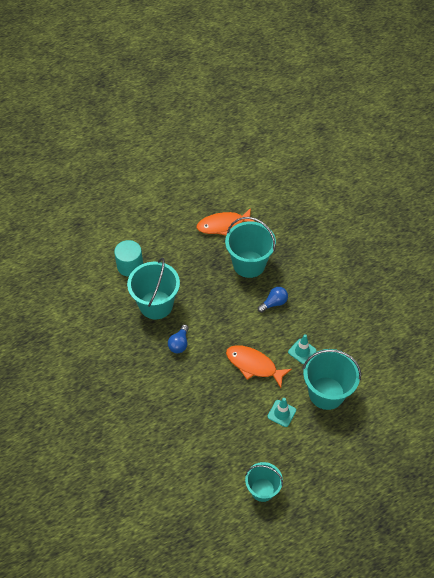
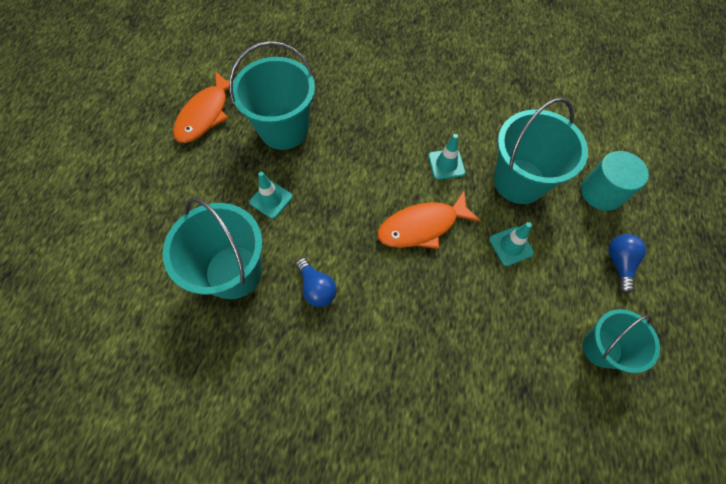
camera: 50 degrees left, 10 degrees up
(130, 266) = (144, 258): turquoise cylinder -> turquoise cylinder (602, 192)
(205, 290) = (271, 199): none -> turquoise traffic cone
(274, 303) = (359, 144): blue light bulb -> blue light bulb (619, 263)

